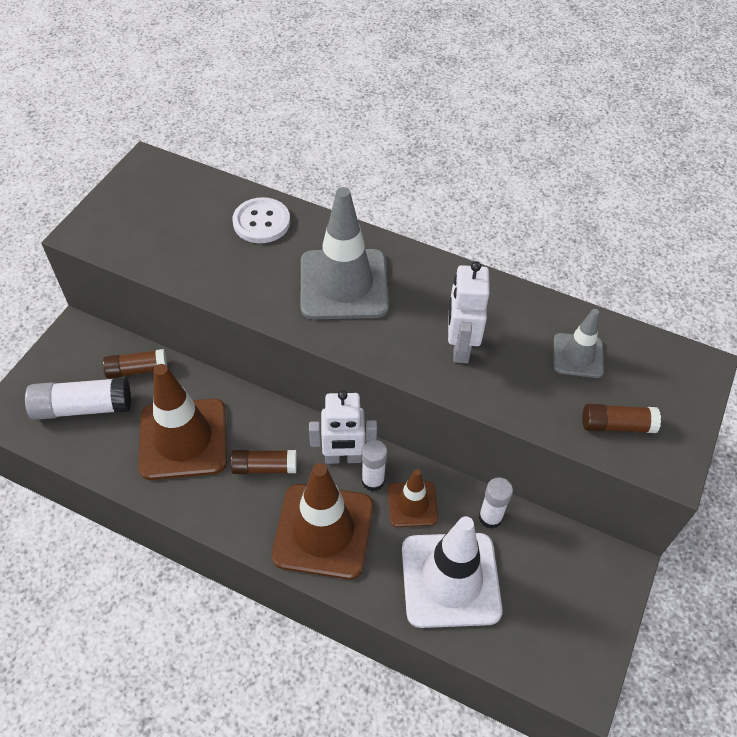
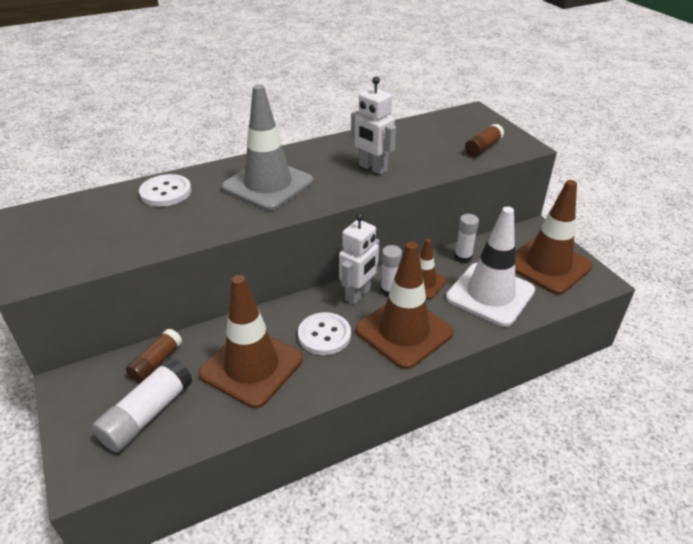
camera: 50 degrees left, 15 degrees down
(264, 467) = (324, 335): brown glue stick -> white button
(559, 614) = (548, 265): none -> brown traffic cone
(578, 355) = (425, 137): grey traffic cone -> none

